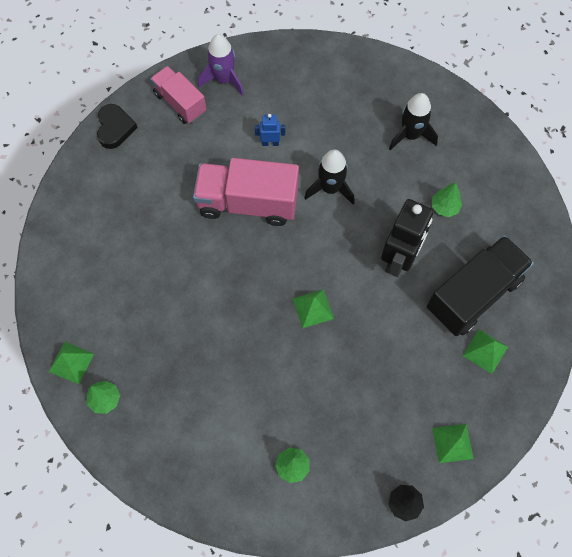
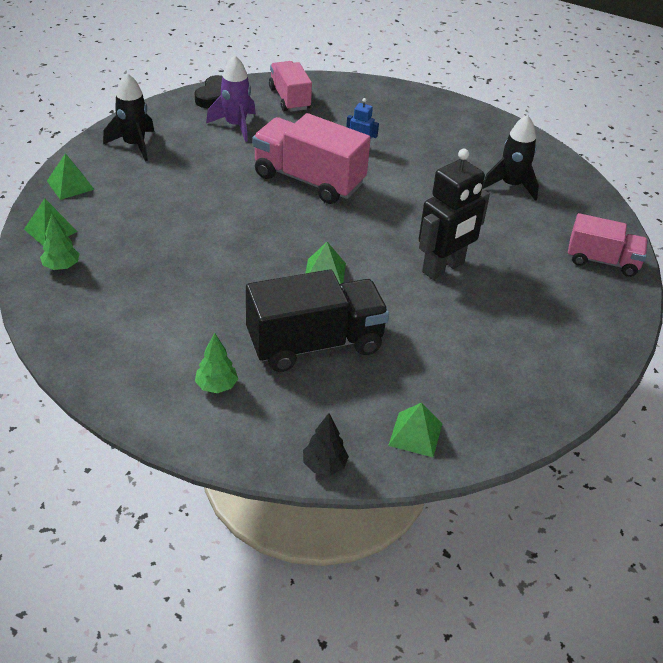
camera: 20 degrees right, 25 degrees down
(224, 80) = (342, 97): purple rocket -> purple rocket (235, 125)
(330, 188) = (401, 196): black rocket -> black rocket (134, 145)
(444, 207) = (518, 246): green tree -> none
(473, 294) = (513, 321): black truck -> black truck (315, 344)
(485, 351) = (501, 371): green pyramid -> green pyramid (70, 185)
(512, 195) = (602, 261): none -> pink truck

